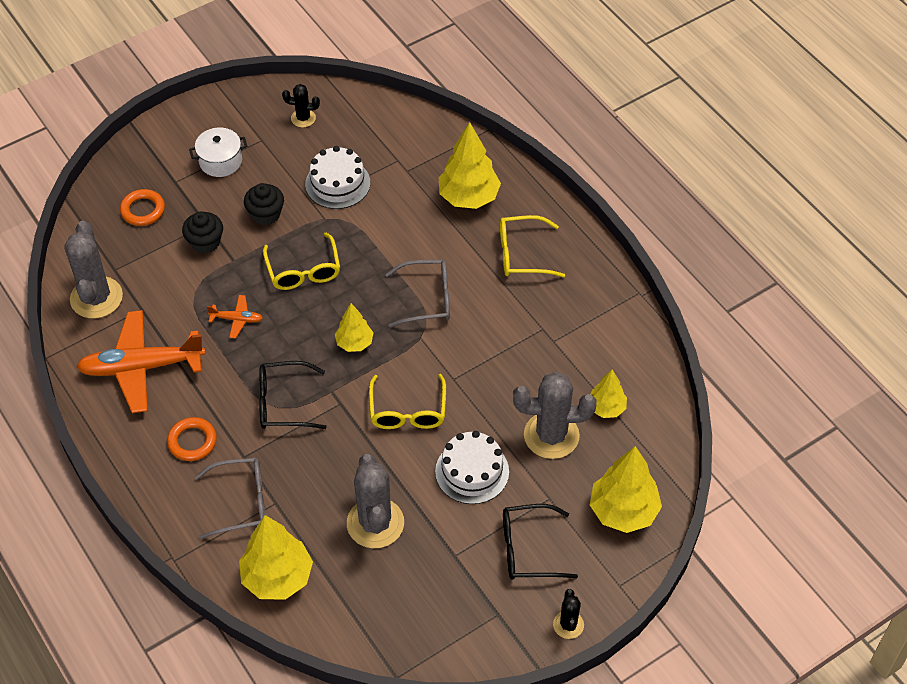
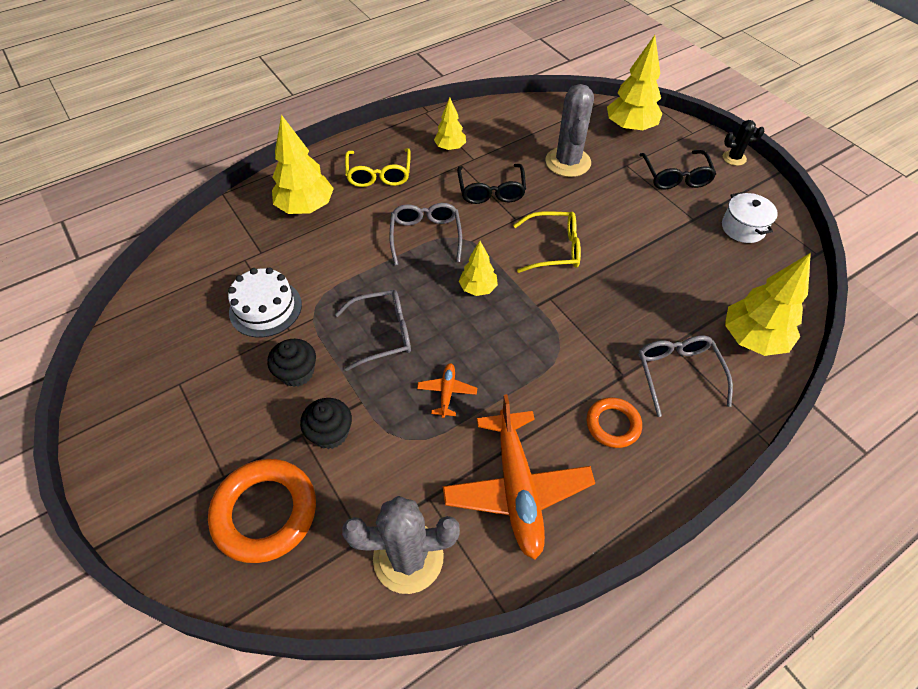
camera: 90 degrees left, 0 degrees up
(143, 210) = (265, 512): orange ring -> orange ring, size x1.75
(220, 161) = (202, 425): white pot -> white pot (743, 228)
(283, 403) = (554, 344): black glasses -> black glasses (491, 191)
(303, 118) = (157, 343): black cactus -> none
(303, 270) = (383, 334): yellow glasses -> grey glasses
(375, 523) = (676, 269): grey cactus -> none
(472, 471) = (610, 208): white cake -> none
(606, 408) = (538, 133): yellow tree -> yellow tree (450, 148)

